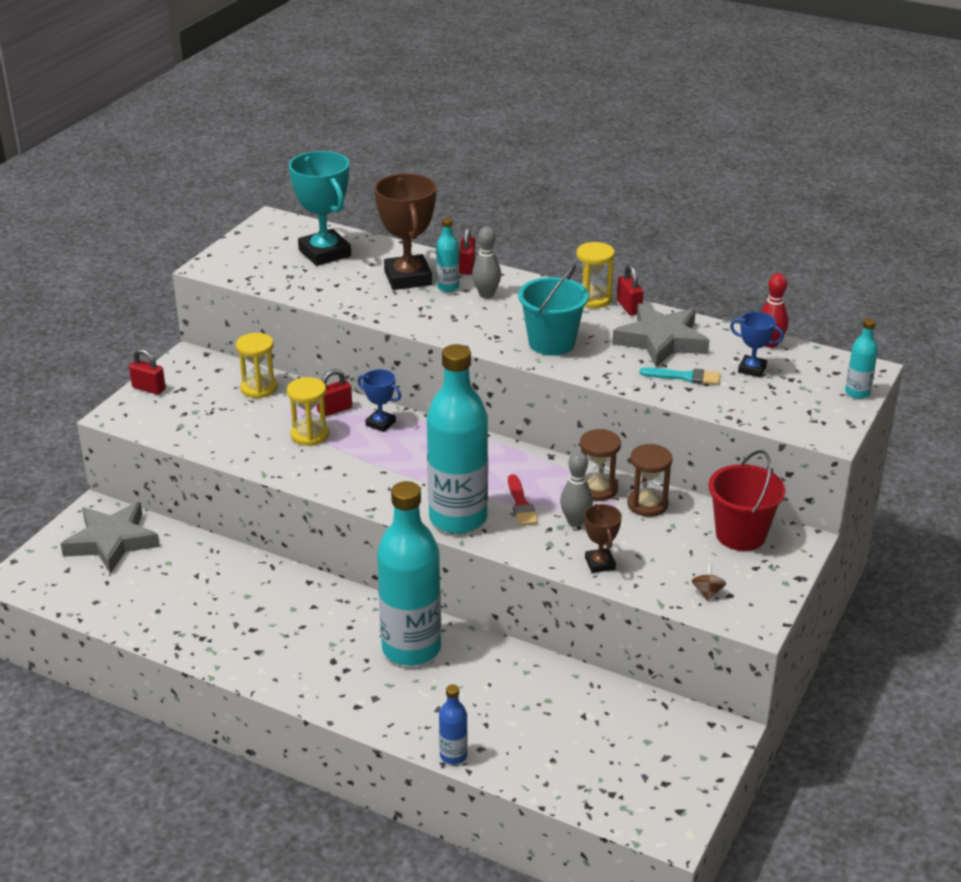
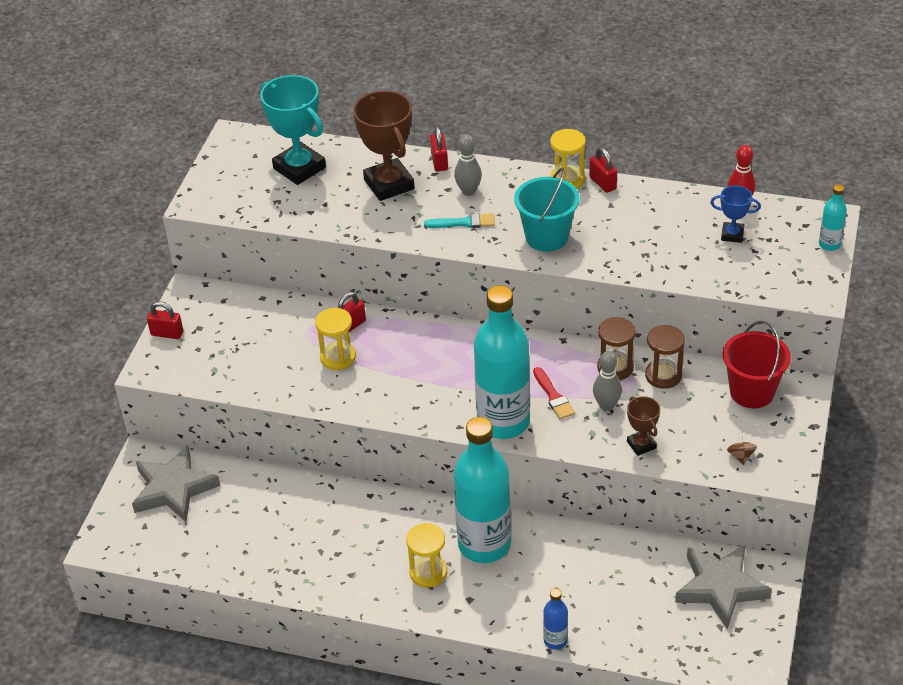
camera: 10 degrees left, 10 degrees up
(259, 388) = (271, 314): yellow hourglass -> yellow hourglass (428, 572)
(380, 423) = (398, 333): blue trophy -> none
(448, 287) = (430, 189): turquoise bottle -> none
(661, 341) = (643, 217): grey star -> grey star (720, 588)
(684, 377) = (676, 254): turquoise brush -> turquoise brush (464, 223)

